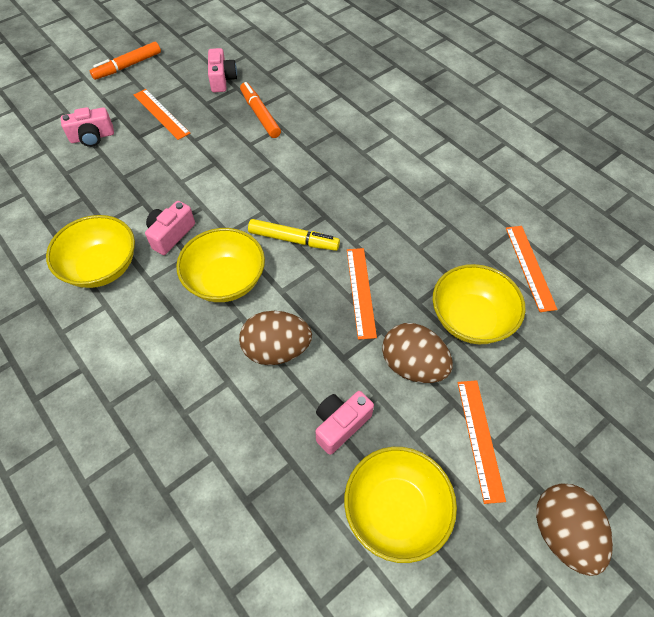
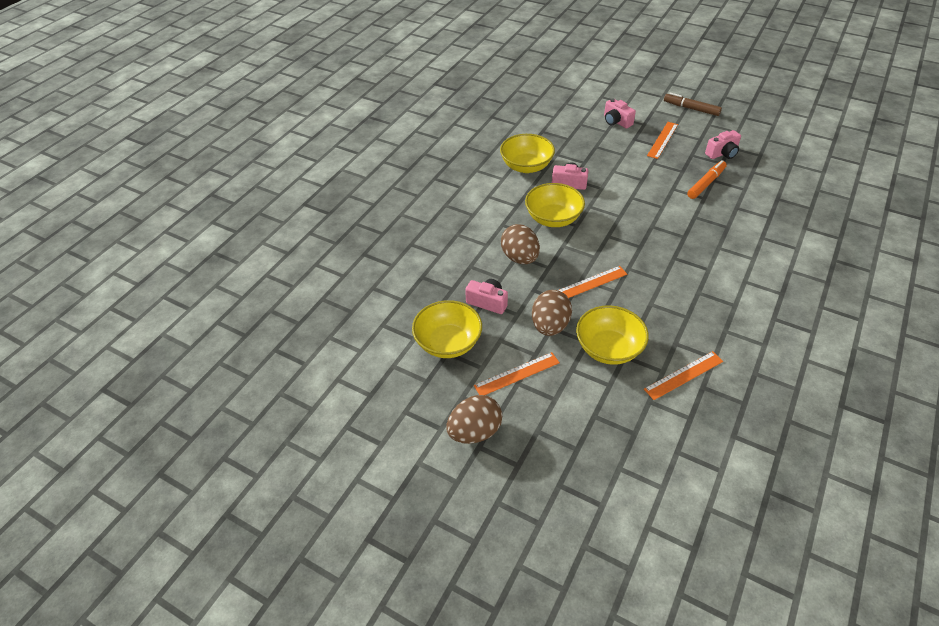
camera: 70 degrees right, 10 degrees down
(128, 66) = (691, 109): orange marker -> brown marker
(293, 240) = (607, 238): yellow marker -> none

